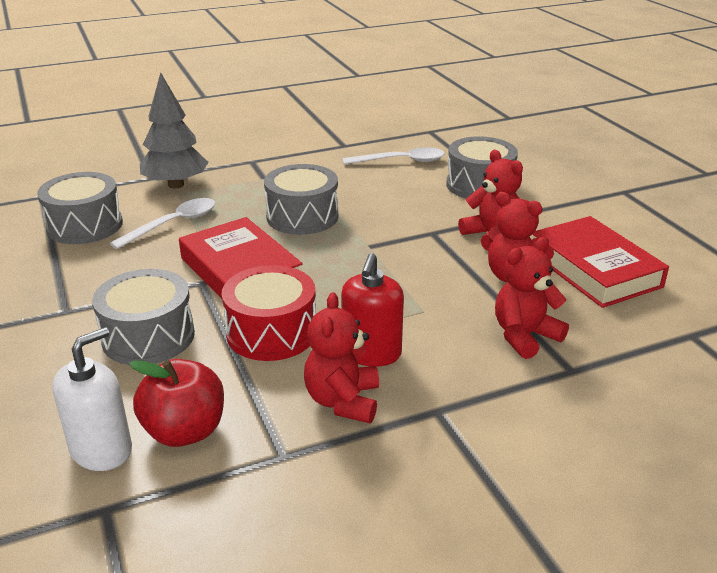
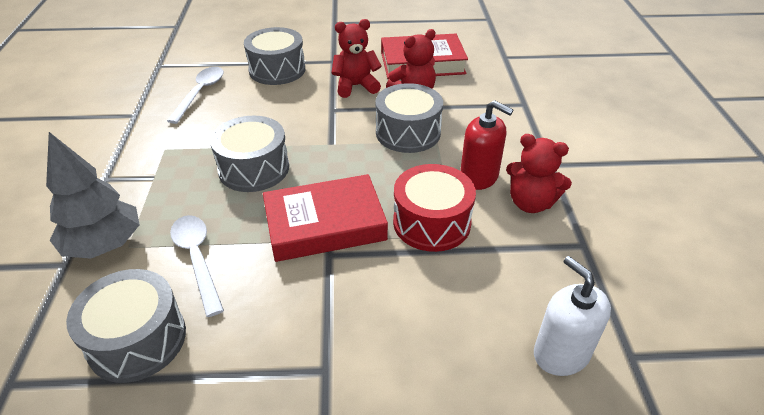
camera: 70 degrees left, 10 degrees up
(148, 336) = (404, 304): grey drum -> grey drum (408, 132)
(185, 431) = (547, 295): red apple -> none
(524, 336) = (484, 109): red teddy bear -> none

